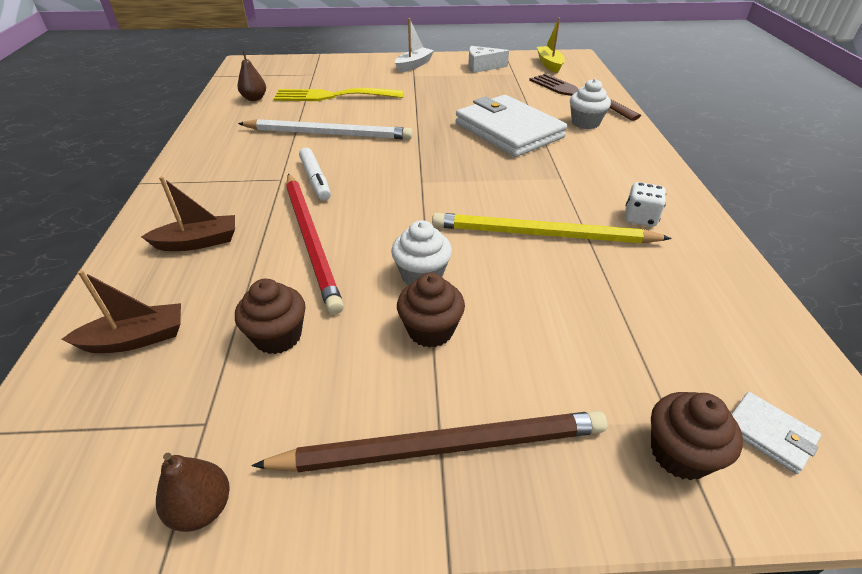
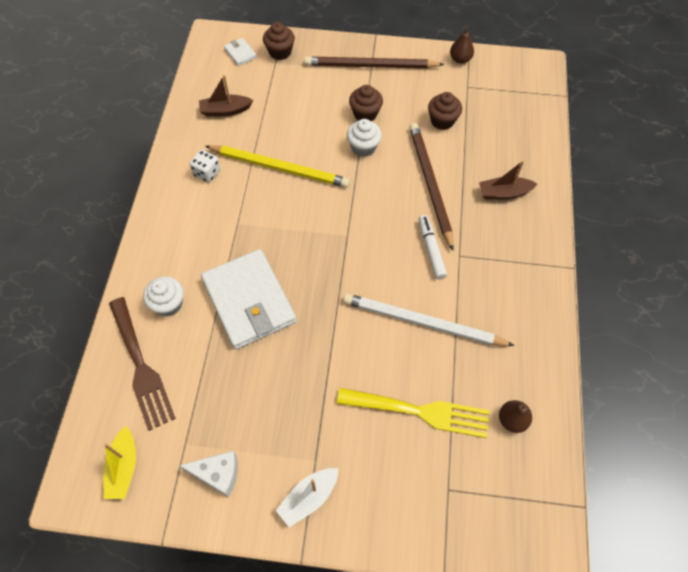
camera: 170 degrees left, 20 degrees up
(136, 339) = (514, 129): brown boat -> brown boat (225, 110)
(311, 240) = (430, 184): red pencil -> brown pencil

